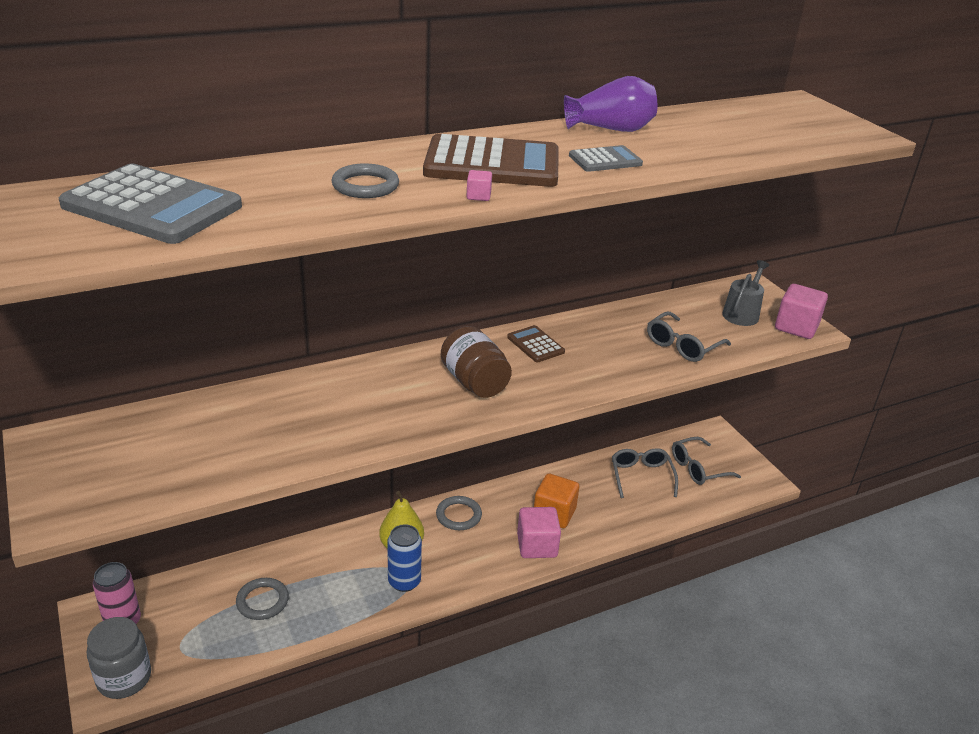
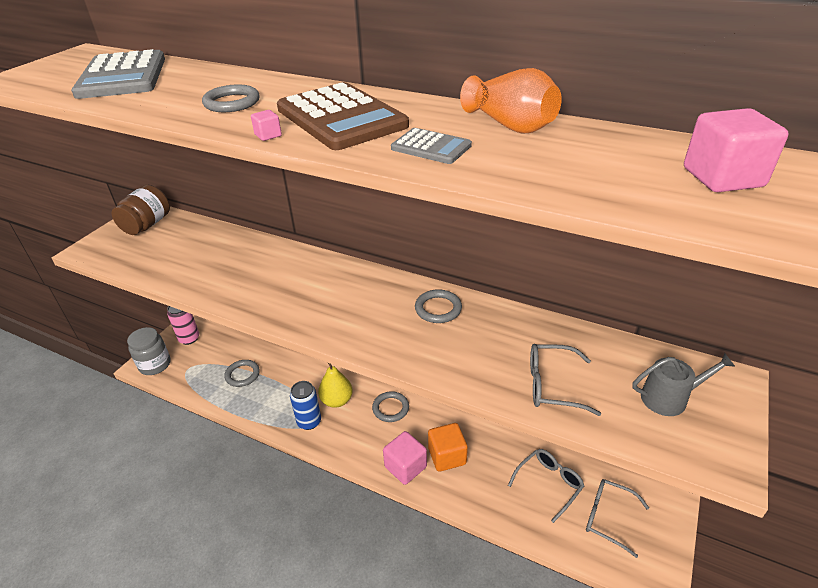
camera: 55 degrees right, 5 degrees up
(474, 382) = (354, 308): brown jar -> brown jar (147, 225)
(535, 345) = (438, 309): brown calculator -> grey ring
(610, 129) = (510, 125): purple vase -> orange vase
(796, 327) = (711, 450): pink cube -> pink cube (722, 177)

